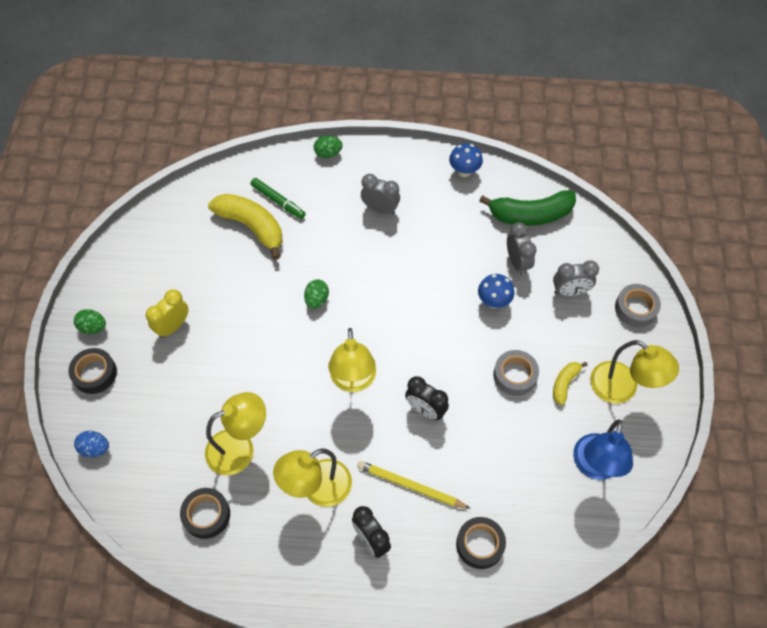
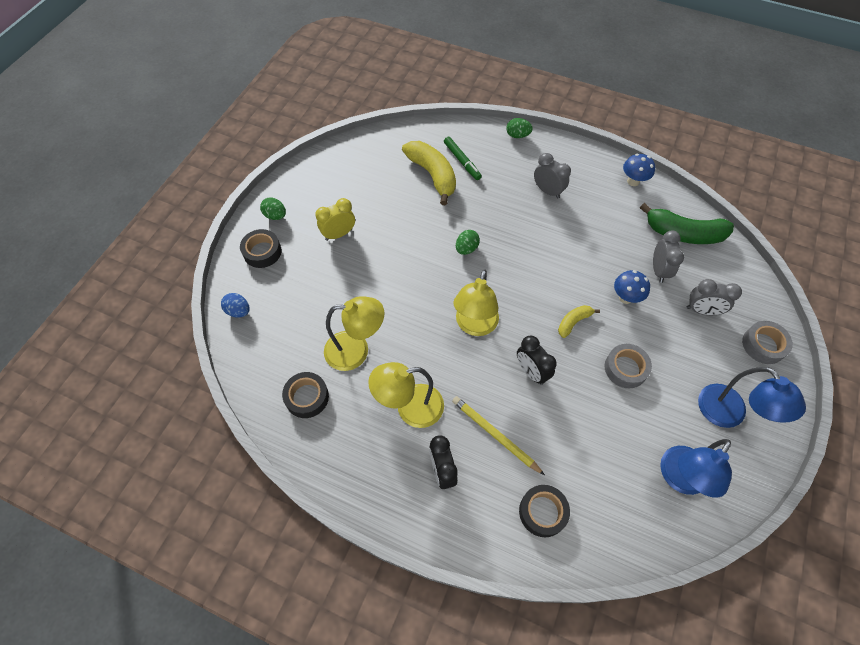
camera: 20 degrees right, 0 degrees up
(564, 383) = (672, 391): yellow banana -> yellow banana (573, 322)
(622, 389) = (728, 414): yellow lamp -> blue lamp

